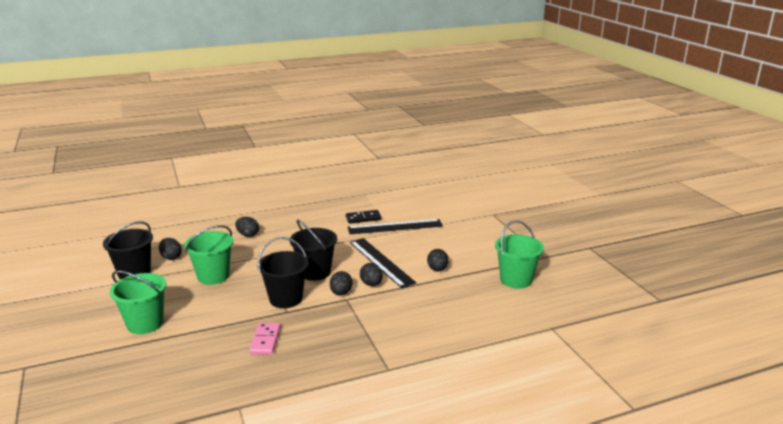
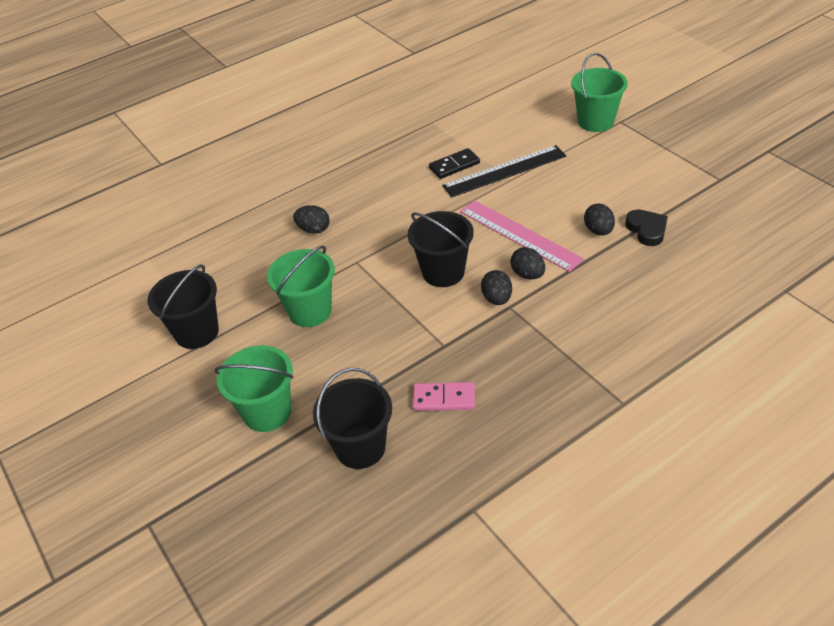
camera: 10 degrees left, 20 degrees up
(171, 257) = (231, 293): black egg -> none
(265, 340) = (444, 398): pink domino -> pink domino turned 75 degrees counterclockwise
(286, 299) = (430, 325): black bucket -> black bucket (360, 447)
(381, 262) = (519, 234): black ruler -> pink ruler
(472, 275) = (647, 230): none -> black heart
(516, 280) = (704, 224): green bucket -> green bucket (595, 121)

